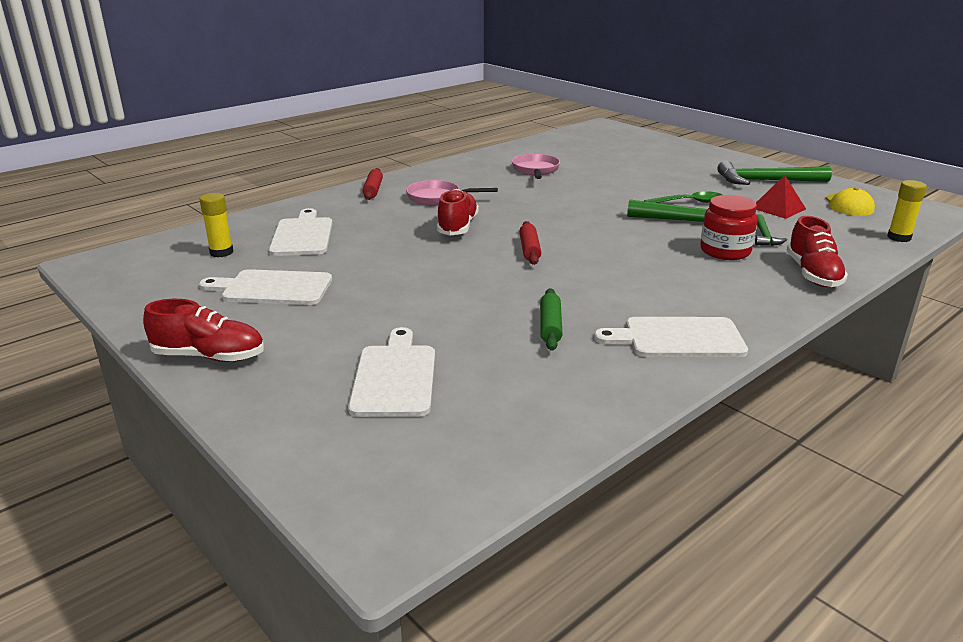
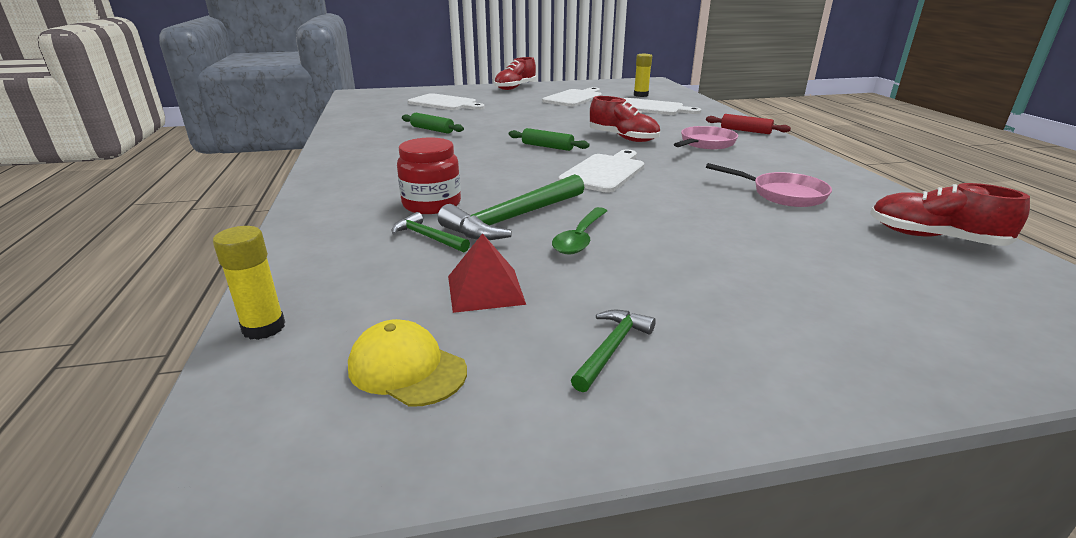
camera: 120 degrees right, 0 degrees up
(529, 249) = (547, 147): red rolling pin -> green rolling pin
(678, 338) = (359, 148): white cutting board -> white cutting board (605, 172)
(766, 181) = (611, 348): green hammer -> green hammer, size x0.52
(812, 274) = (325, 220): red shoe -> red shoe (934, 238)

